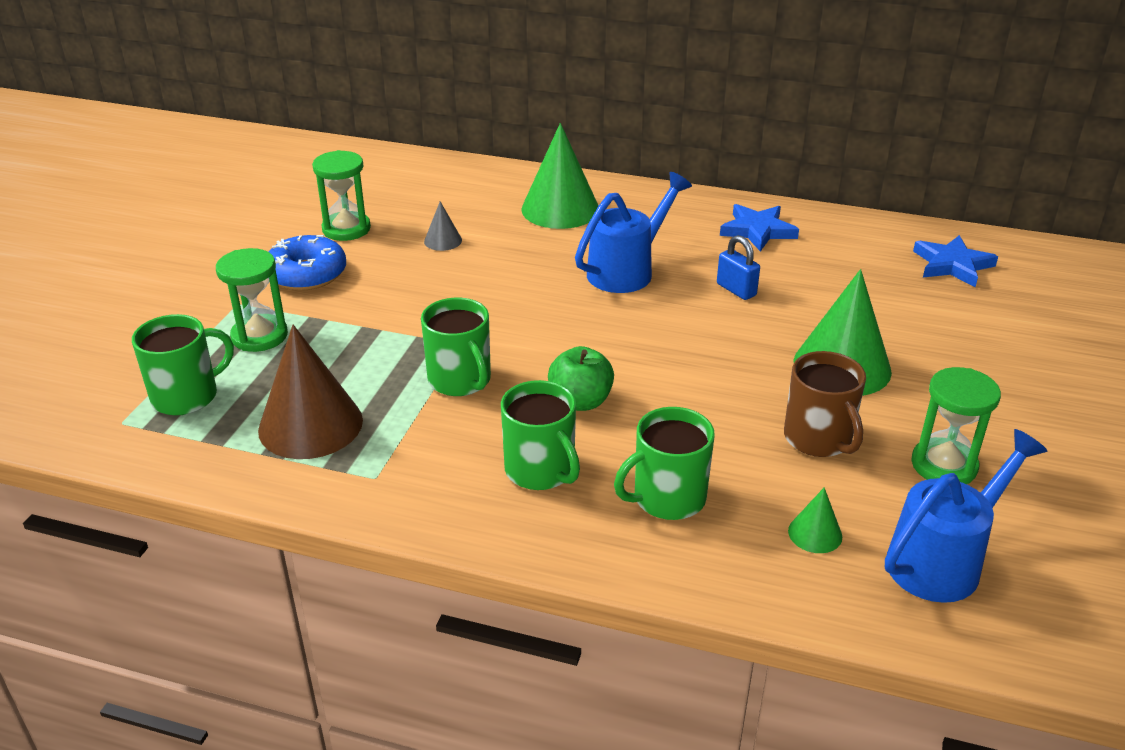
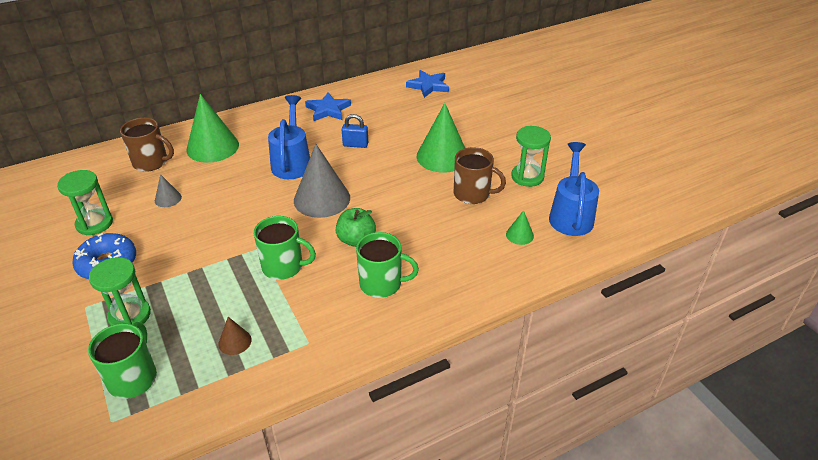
camera: 45 degrees left, 5 degrees up
(310, 425) = (235, 341): brown cone -> brown cone, size x0.46
(476, 194) = (151, 162): none -> brown mug
(605, 331) = (322, 199): none -> grey cone
(667, 498) = (449, 259): green mug -> none

